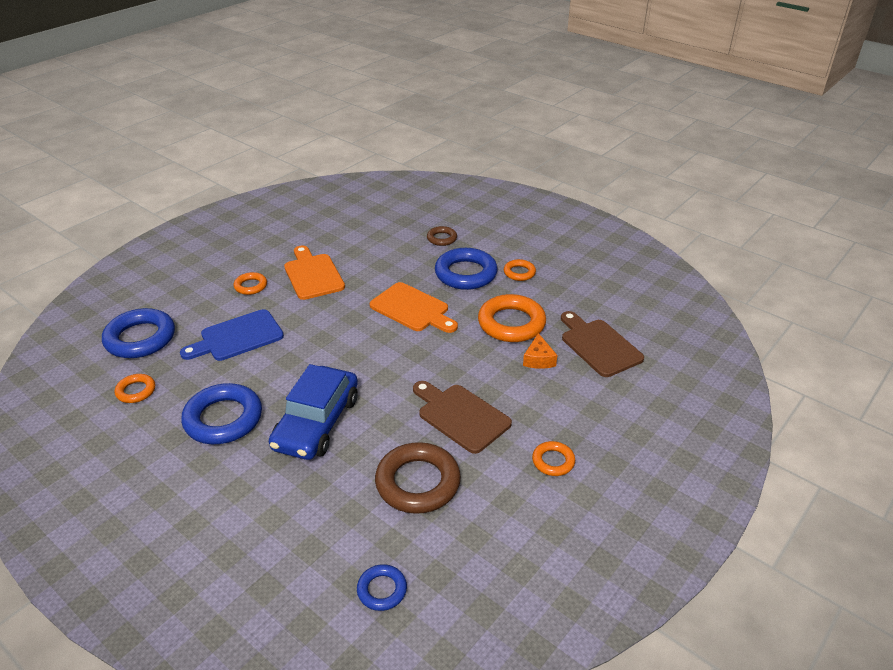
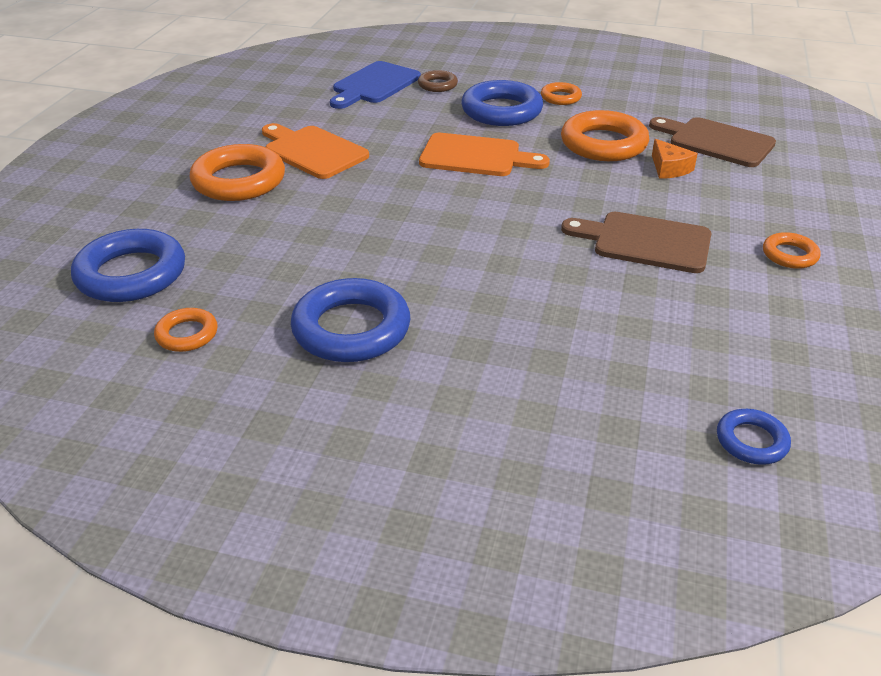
camera: 25 degrees left, 0 degrees up
(237, 337) = (277, 237): blue cutting board -> blue cutting board (374, 85)
(251, 286) = (239, 181): orange ring -> orange ring, size x1.93
(316, 423) = (481, 297): blue car -> none
(418, 482) = (670, 320): brown ring -> none

